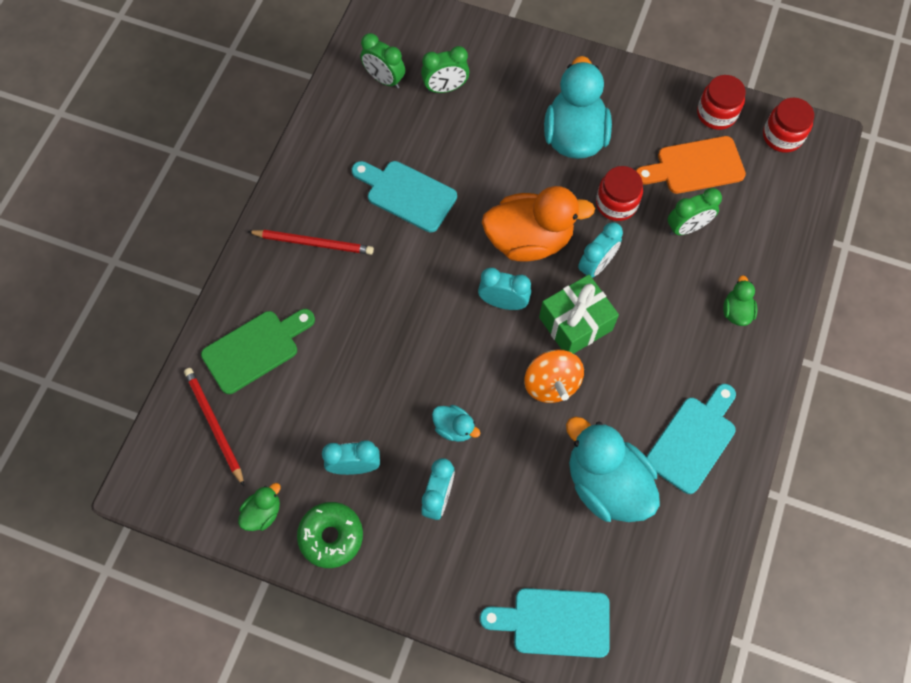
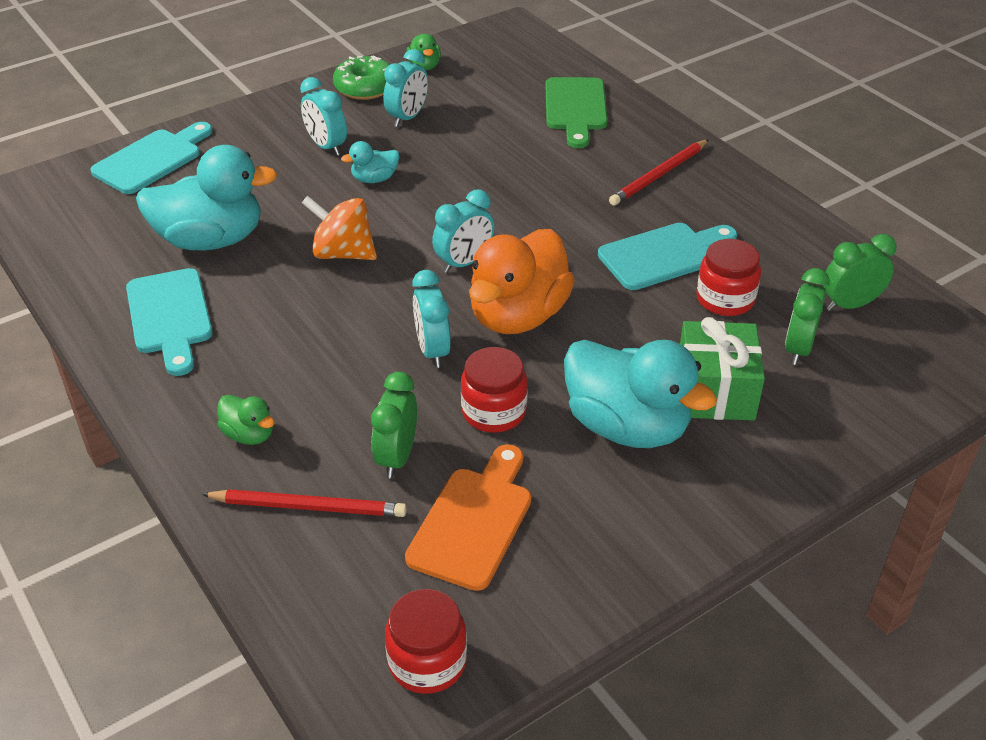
camera: 125 degrees right, 25 degrees down
(214, 425) = (526, 69): red pencil -> red pencil (308, 506)
(575, 324) = (384, 300): green gift -> green gift (715, 391)
(716, 114) = (535, 604): red jar -> red jar (725, 299)

